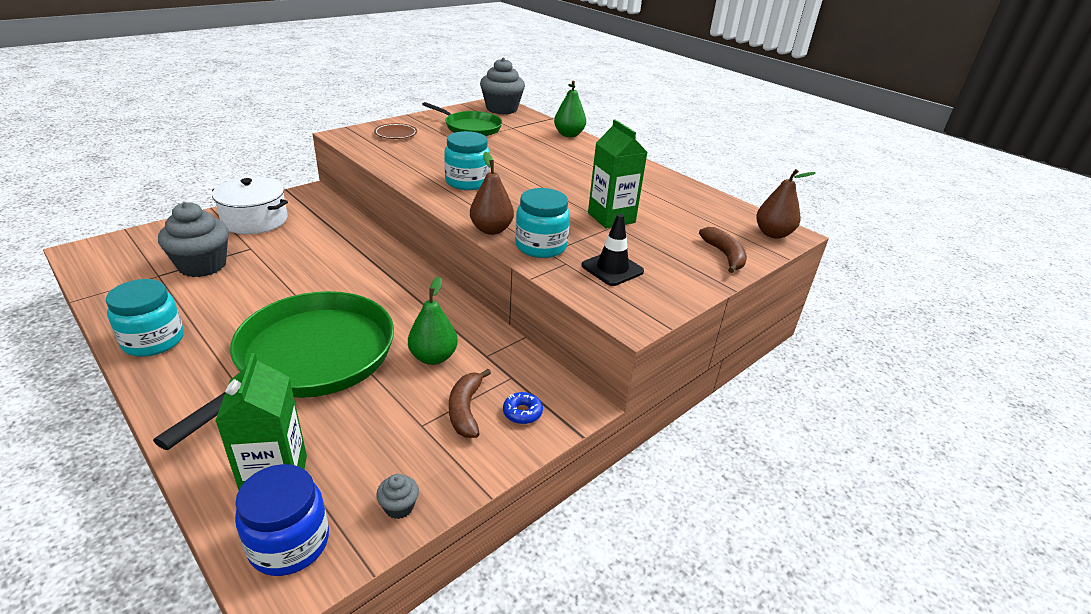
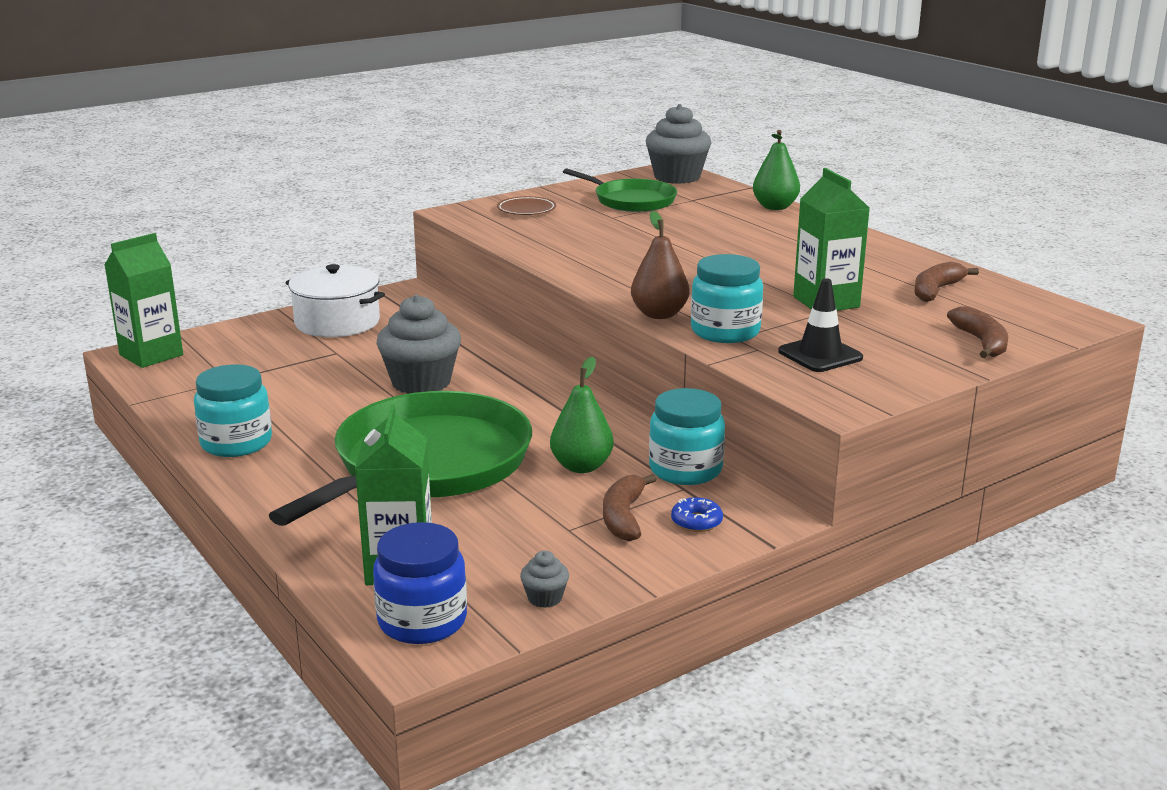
camera: 10 degrees right, 10 degrees down
(99, 252) = (151, 355): none -> green carton
(202, 265) = (279, 370): grey cupcake -> grey cupcake (421, 382)
(467, 182) = (627, 263): turquoise jar -> turquoise jar (685, 470)
(685, 207) = (936, 290): none -> brown banana
(773, 234) = (1060, 320): brown pear -> none

